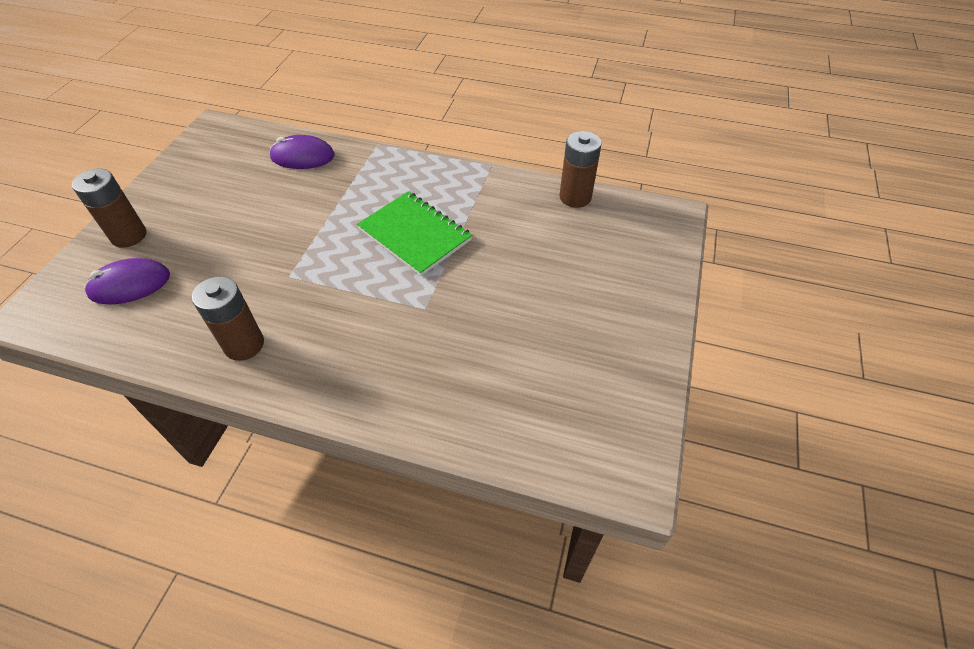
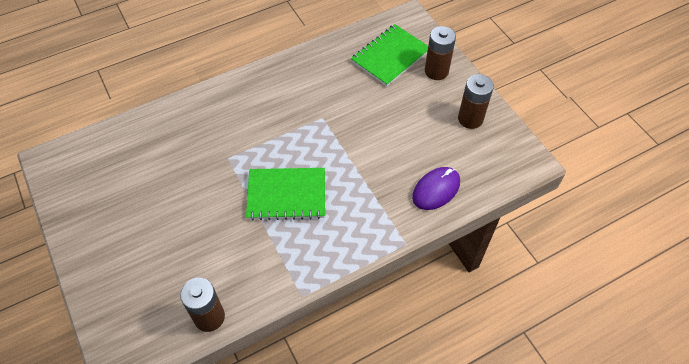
camera: 135 degrees right, 5 degrees up
(130, 285) = (390, 56): purple mouse -> green notebook
(244, 345) = (294, 77): brown battery -> brown battery (470, 119)

